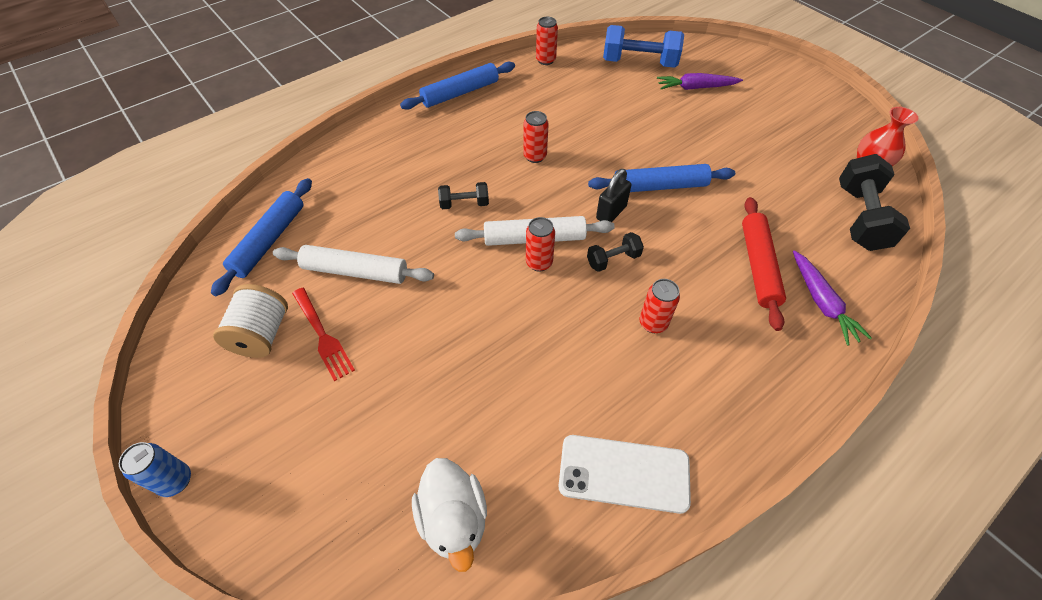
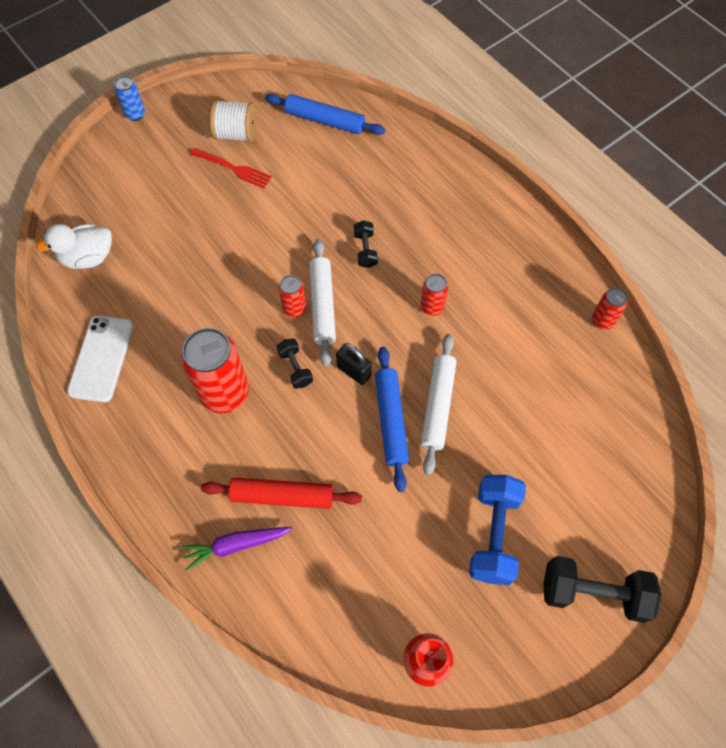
camera: 90 degrees right, 10 degrees up
(322, 335) = (233, 168): red fork -> red fork turned 120 degrees counterclockwise
(355, 271) = (291, 180): white rolling pin -> white rolling pin (437, 406)
(460, 93) = (529, 238): blue rolling pin -> none
(639, 63) = (612, 425): blue dumbbell -> blue dumbbell (493, 534)
(653, 323) = (225, 393): red can -> red can, size x1.99
(695, 88) = (567, 486): purple carrot -> none
(860, 218) = (345, 623): black dumbbell -> black dumbbell (593, 593)

